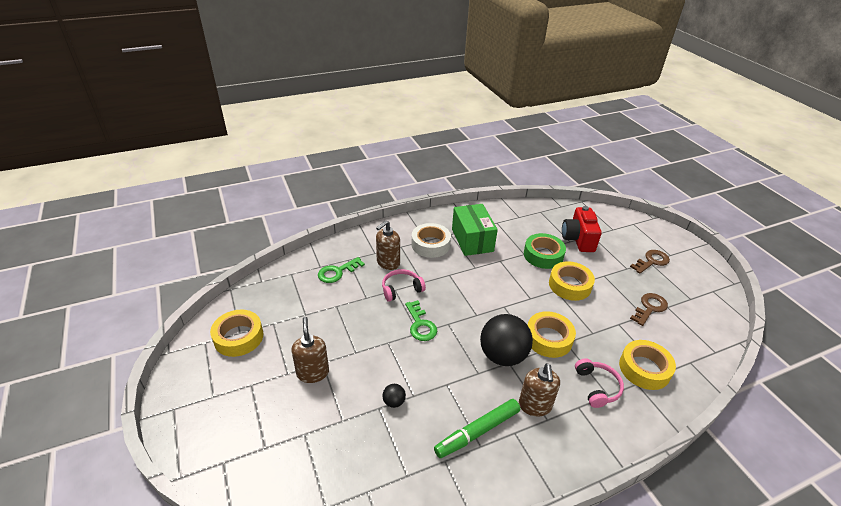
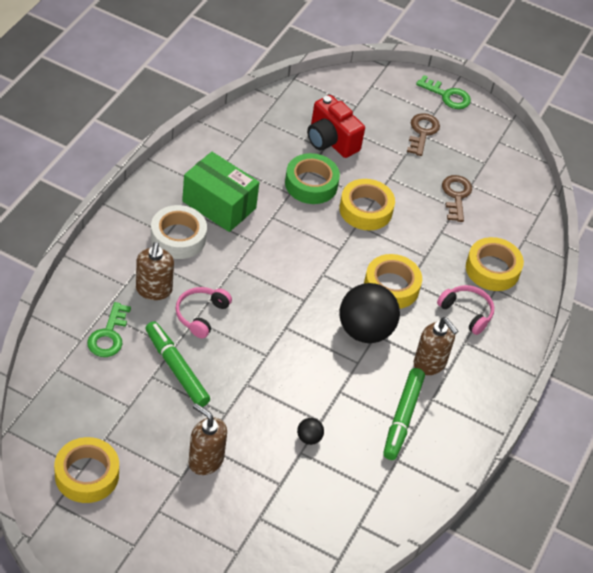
camera: 45 degrees left, 10 degrees up
(355, 309) = (176, 368): none -> green marker
(420, 324) = (260, 345): green key -> green key (447, 95)

